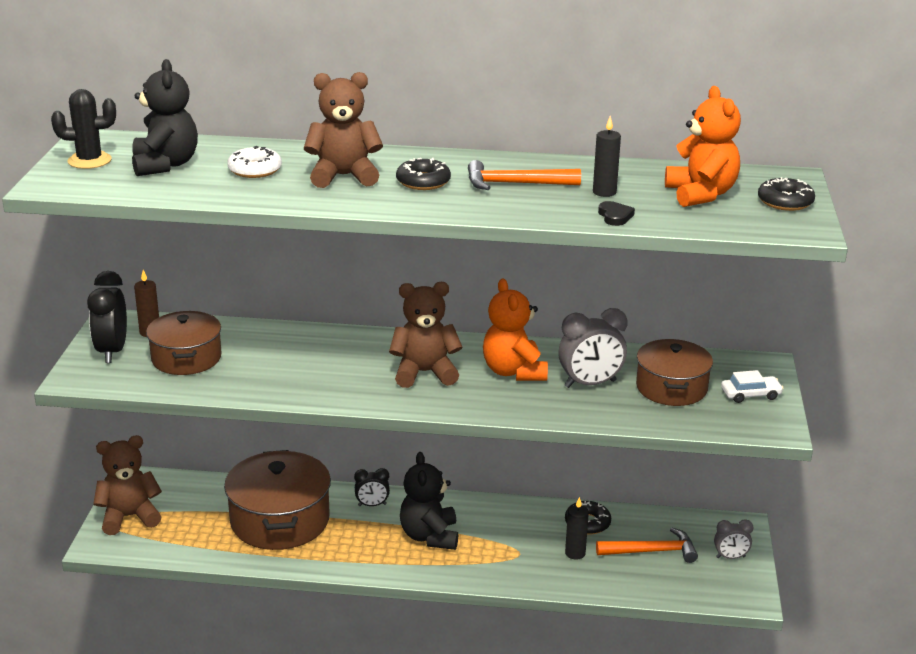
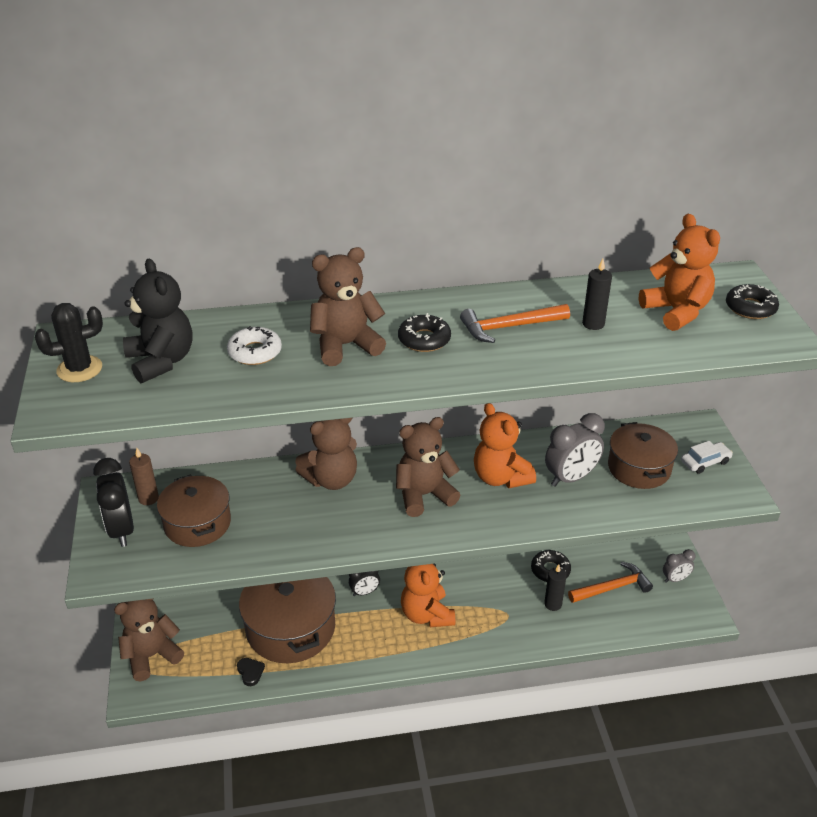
camera: 15 degrees left, 10 degrees up
(336, 346) = (331, 479): none -> brown teddy bear
(429, 536) = (426, 614): black teddy bear -> orange teddy bear
(615, 216) = (620, 354): black heart -> black heart (250, 672)

